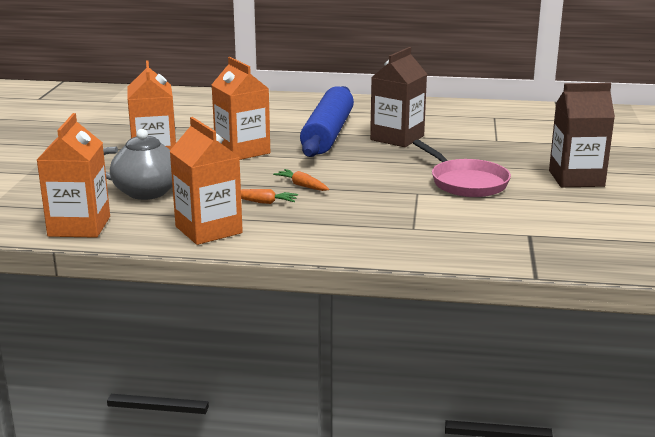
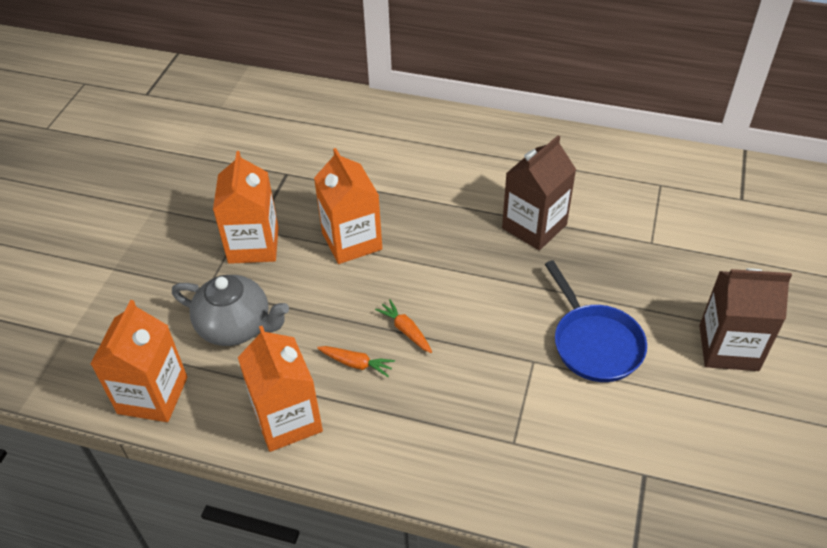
camera: 10 degrees right, 25 degrees up
(328, 134) = (455, 209): blue rolling pin -> none
(466, 182) = (594, 343): pink pan -> blue pan

